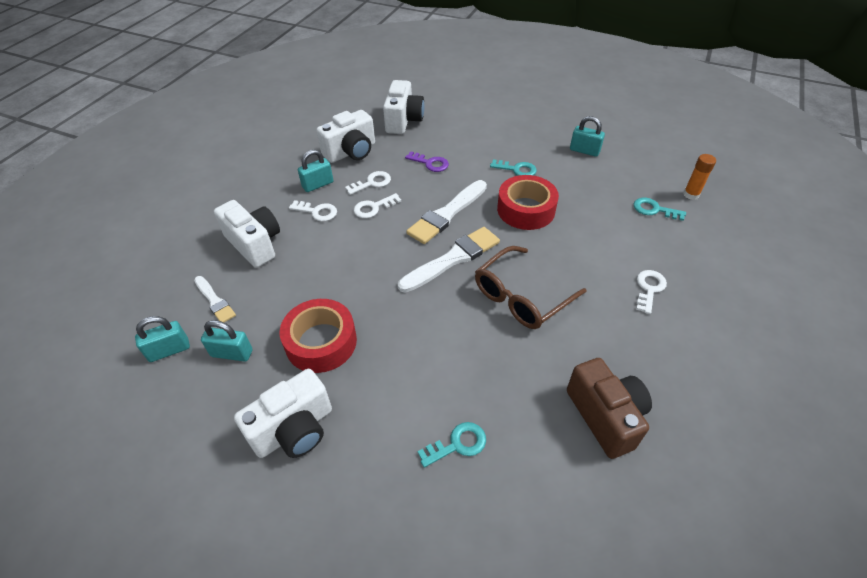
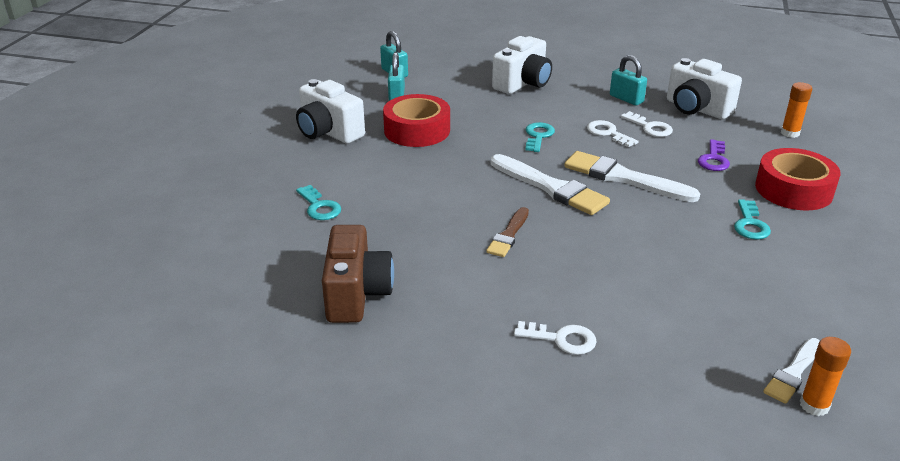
camera: 80 degrees right, 15 degrees down
(215, 301) = (449, 79): white brush -> white brush (793, 373)
(317, 212) = (583, 105): white key -> none
(403, 120) = (790, 133): white camera -> orange glue stick
(521, 297) = (508, 235): brown glasses -> brown brush
(526, 210) = (667, 234): red tape -> red tape (793, 190)
(584, 151) = (849, 286): turquoise padlock -> none
(605, 416) = (356, 294): brown camera -> brown camera turned 60 degrees counterclockwise
(654, 209) = (742, 356): turquoise key -> turquoise key (538, 136)

